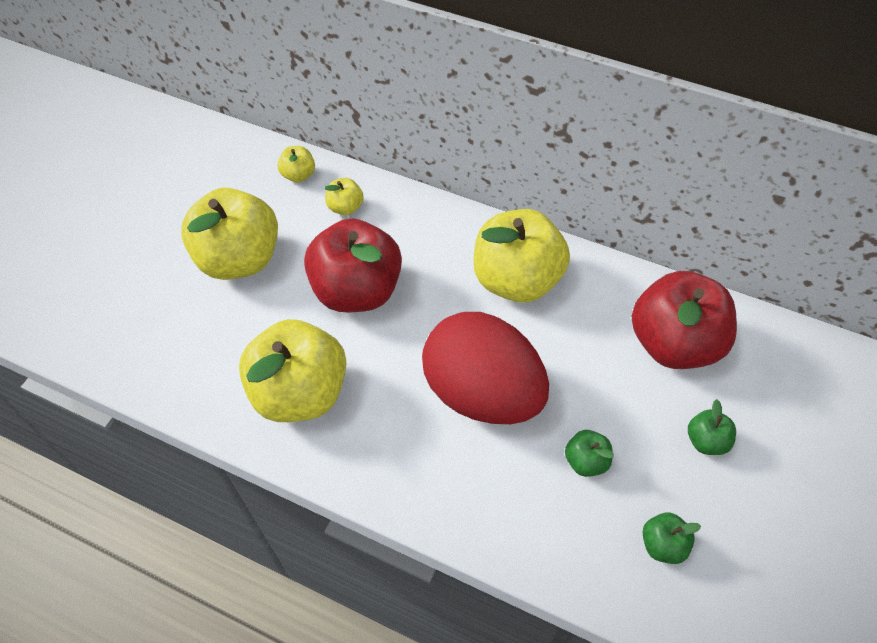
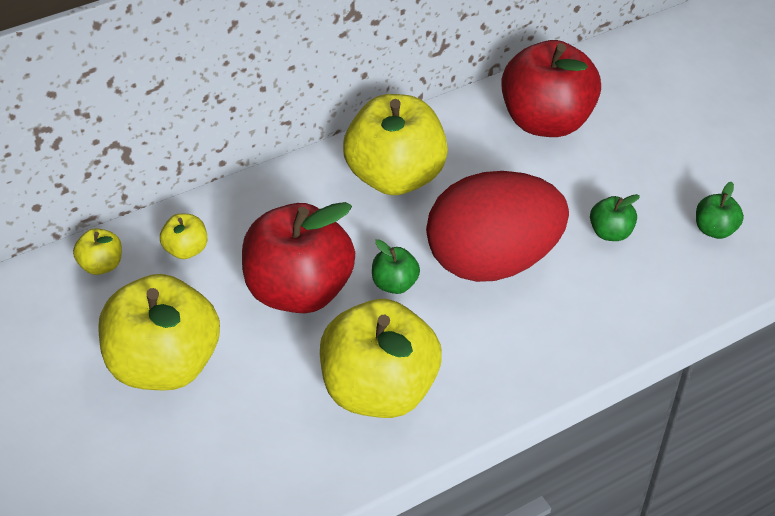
camera: 55 degrees left, 10 degrees down
(706, 441) = (647, 156): green apple -> green apple (395, 284)

